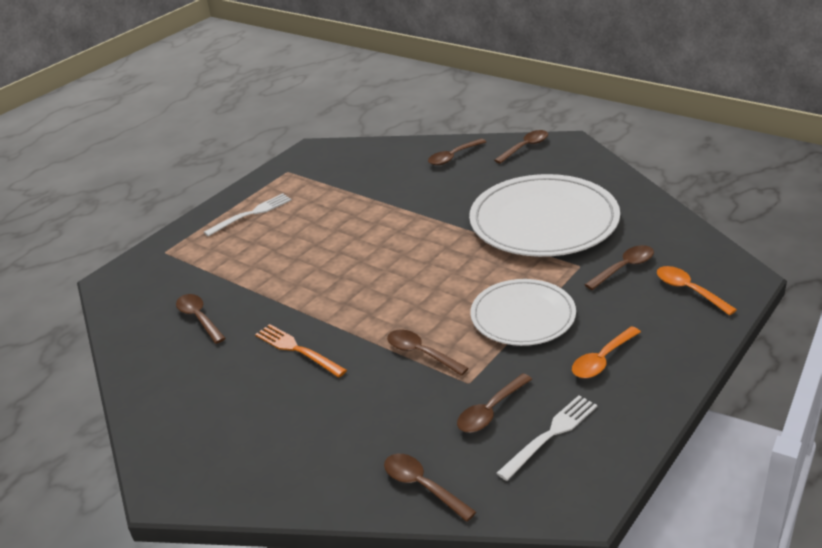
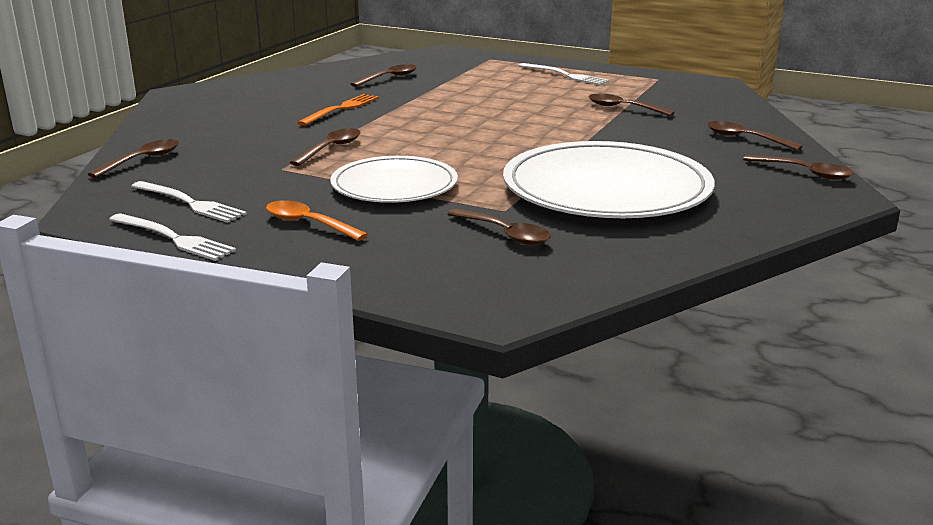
camera: 75 degrees right, 10 degrees down
(490, 411) = (234, 178): brown spoon -> brown spoon (623, 108)
(631, 436) = (173, 238): none -> white fork
(689, 290) = (457, 273): orange spoon -> none

